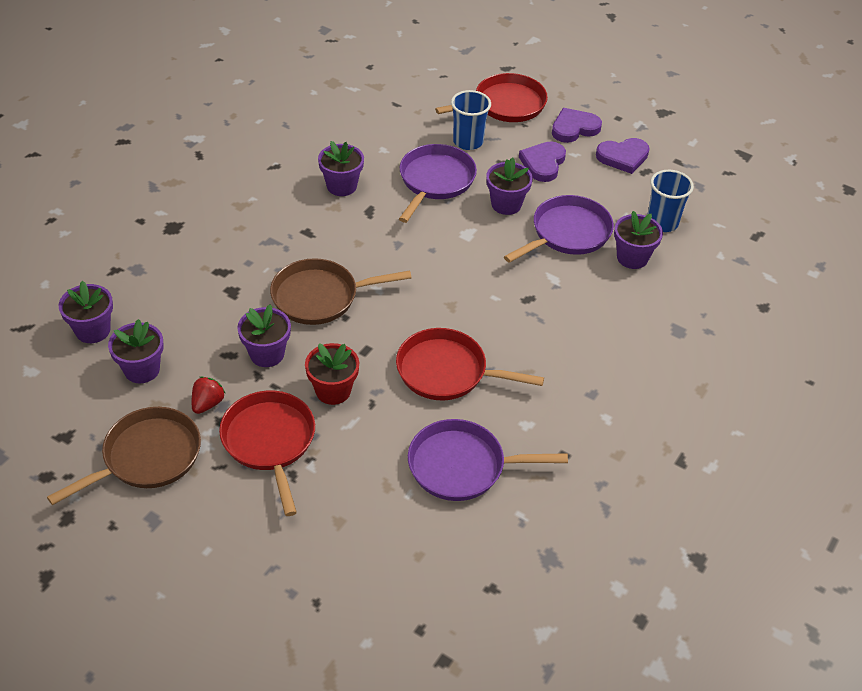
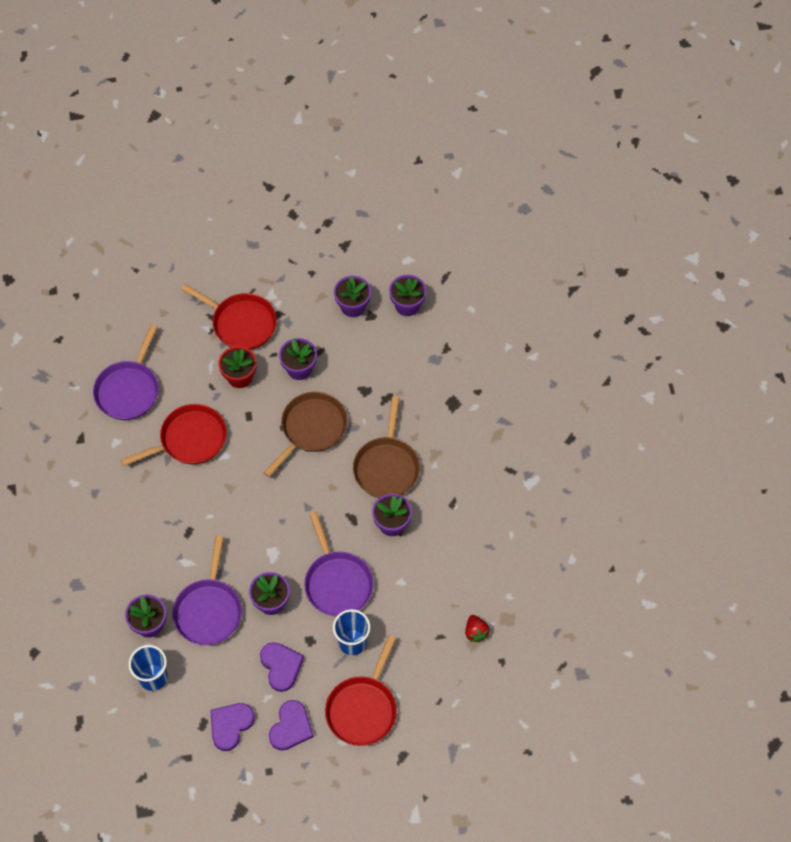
camera: 140 degrees right, 15 degrees up
(147, 457) = (292, 268): brown pan -> brown pan (386, 467)
(208, 403) = (296, 317): red strawberry -> red strawberry (475, 632)
(462, 466) = (129, 390): purple pan -> purple pan turned 150 degrees clockwise

